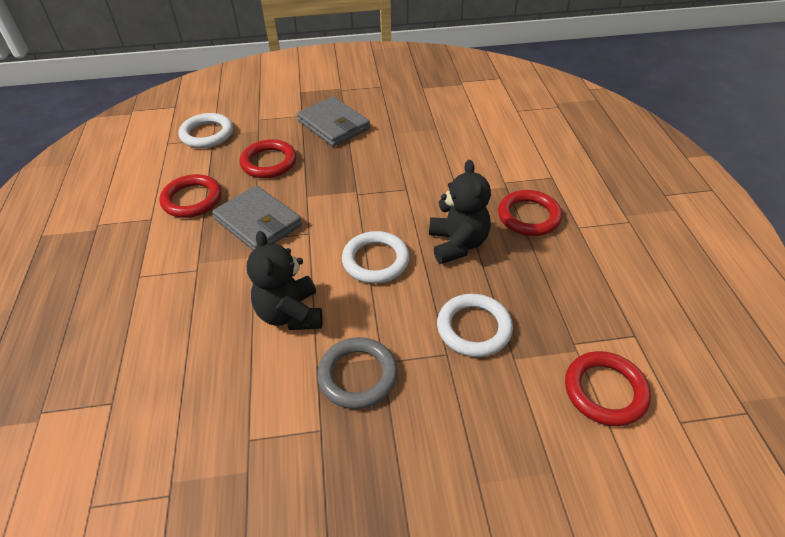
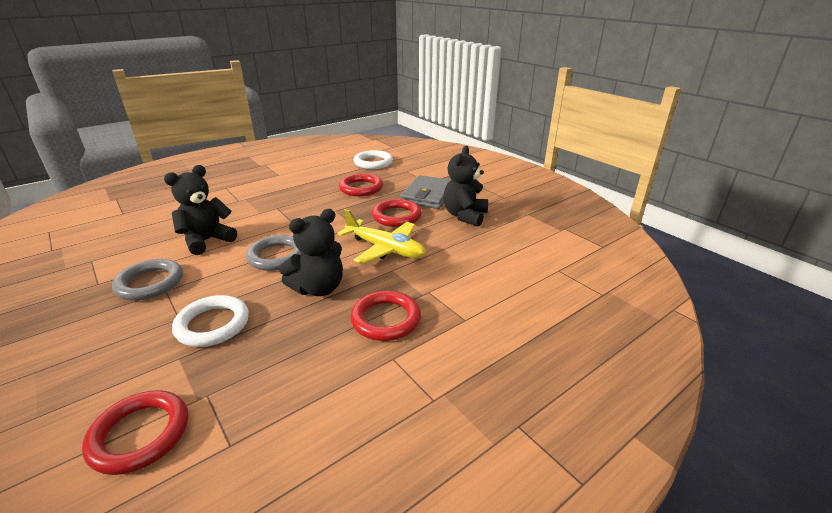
camera: 60 degrees right, 15 degrees down
(192, 199) = (303, 179): red ring -> red ring (397, 216)
(258, 222) = (294, 204): grey wallet -> none
(375, 260) = (277, 256): white ring -> grey ring
(396, 120) = (465, 216): none -> black teddy bear
(418, 185) = (385, 249): none -> yellow plane

